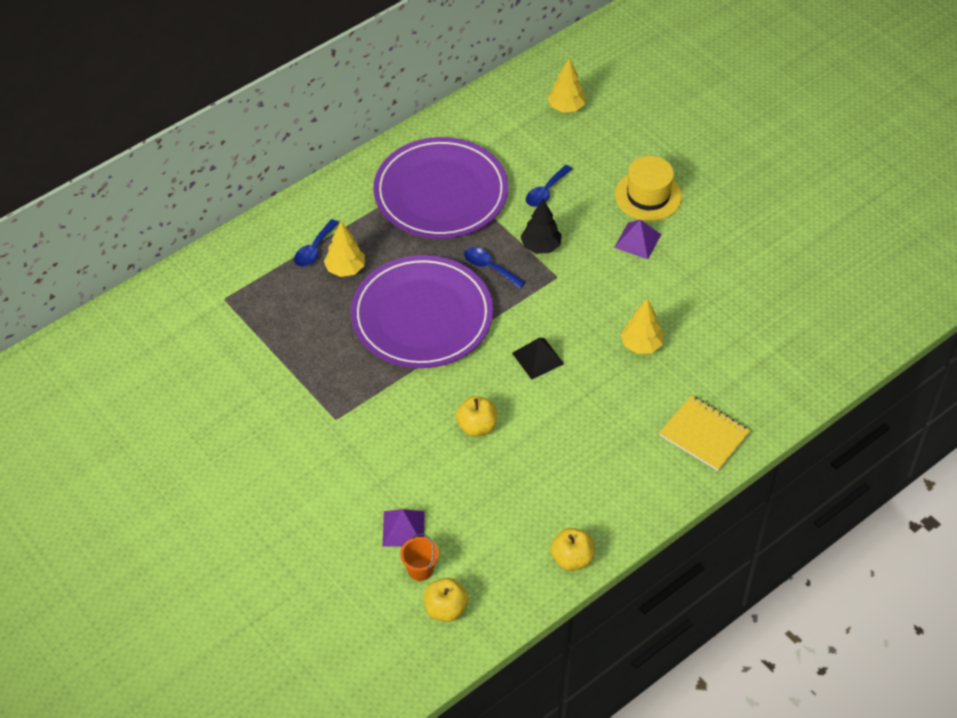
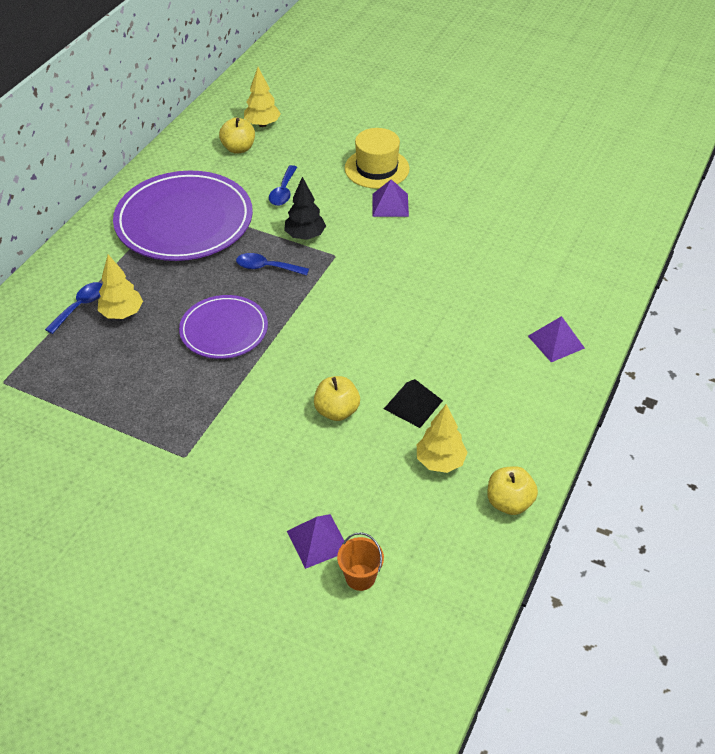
camera: 25 degrees left, 5 degrees down
(314, 249) = (80, 306): blue spoon -> blue spoon turned 150 degrees counterclockwise
(422, 316) = (224, 330): purple plate -> purple plate, size x0.58
(445, 609) = (412, 608): yellow apple -> yellow apple (238, 148)
(538, 358) = (360, 329): black pyramid -> black pyramid (413, 404)
(641, 345) = (448, 286): yellow tree -> yellow tree (440, 461)
(704, 435) = (556, 342): yellow notebook -> purple pyramid

